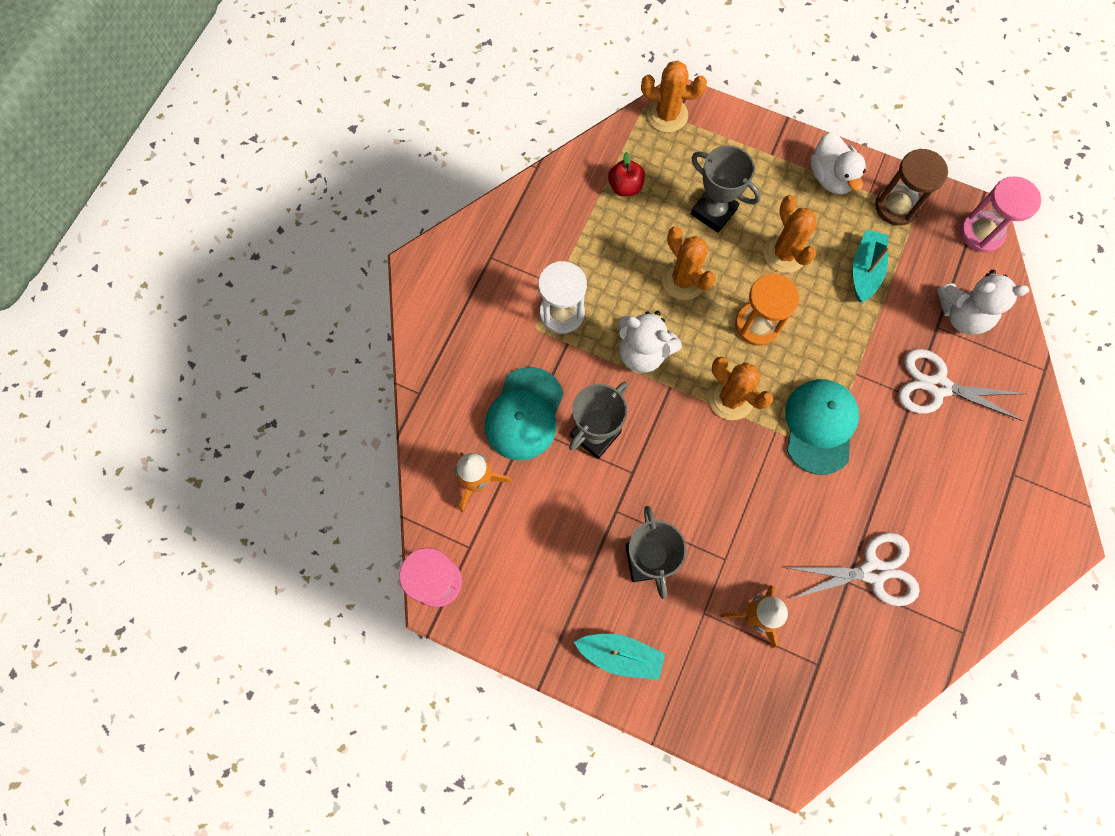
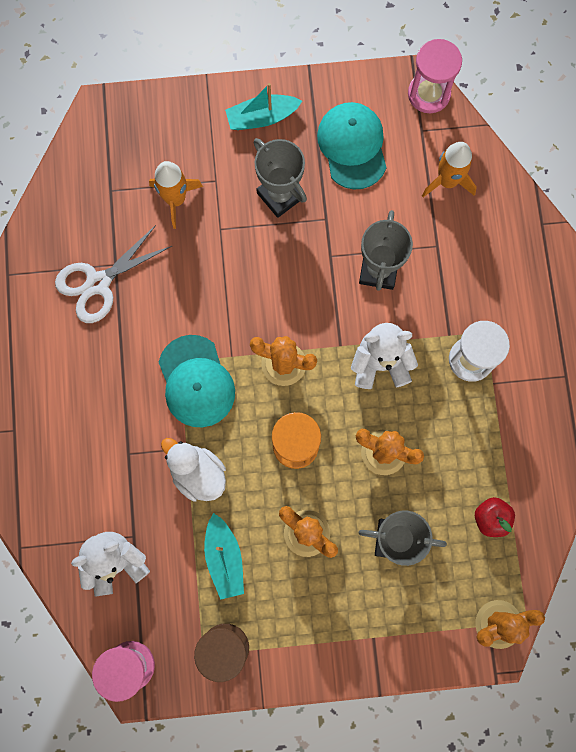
camera: 150 degrees right, 5 degrees up
(524, 414) = (446, 254): turquoise cap -> turquoise cap (352, 146)
(831, 177) = (303, 644): white duck -> white duck (198, 473)
(937, 386) = (110, 476): white scissors -> none

